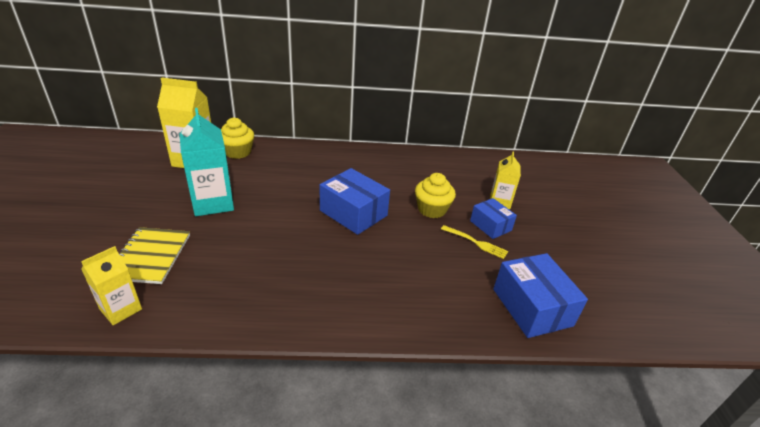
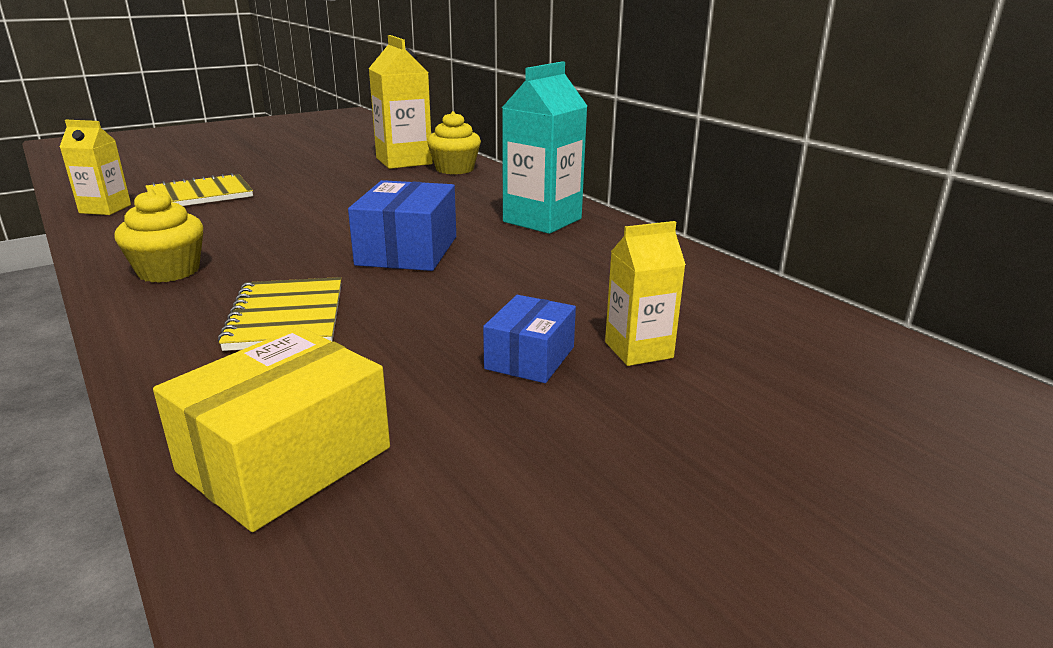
camera: 60 degrees right, 10 degrees down
(213, 203) = (329, 188): turquoise carton -> turquoise carton (542, 220)
(404, 273) = (287, 317): none -> yellow notebook
(432, 209) = (502, 297): yellow cupcake -> yellow cupcake (169, 271)
(475, 242) = (449, 355): yellow fork -> none
(532, 307) = (285, 459): blue box -> yellow box

